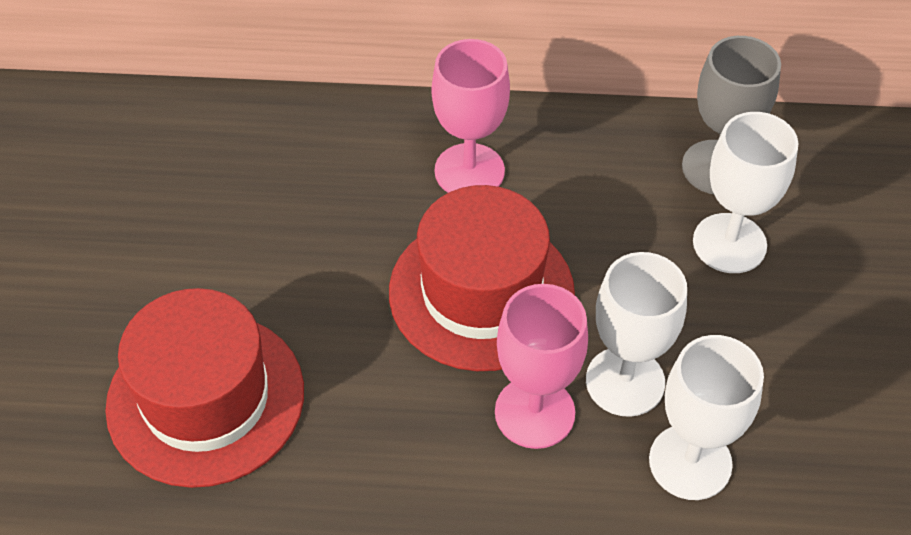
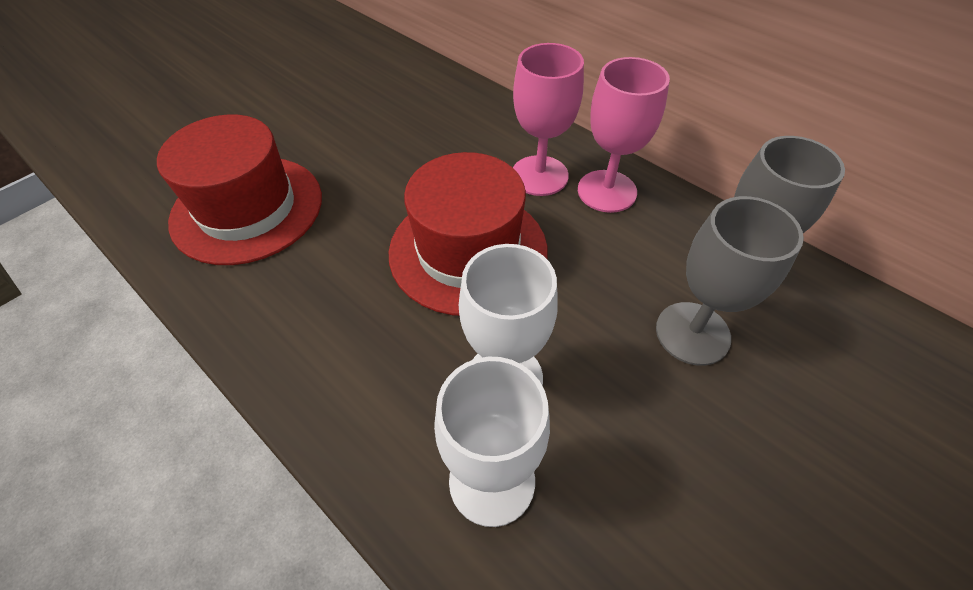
camera: 40 degrees right, 0 degrees up
(534, 412) = (417, 352): pink goblet -> pink goblet (607, 191)
(729, 243) = (692, 333): white goblet -> grey goblet

